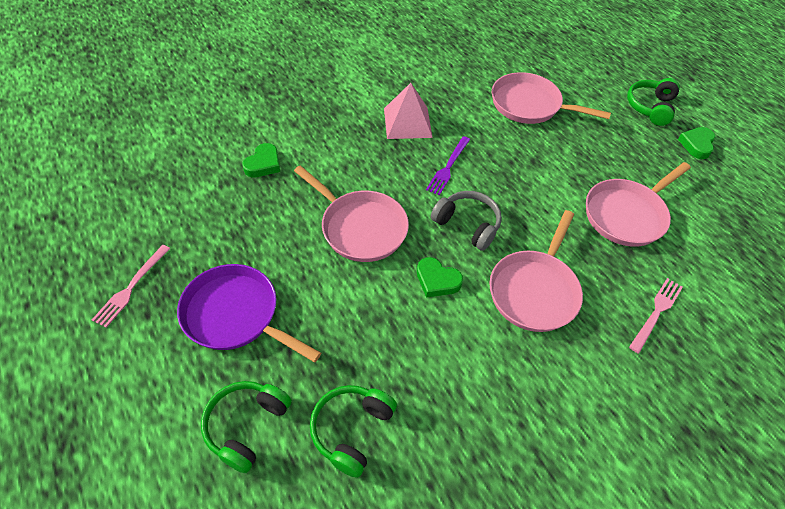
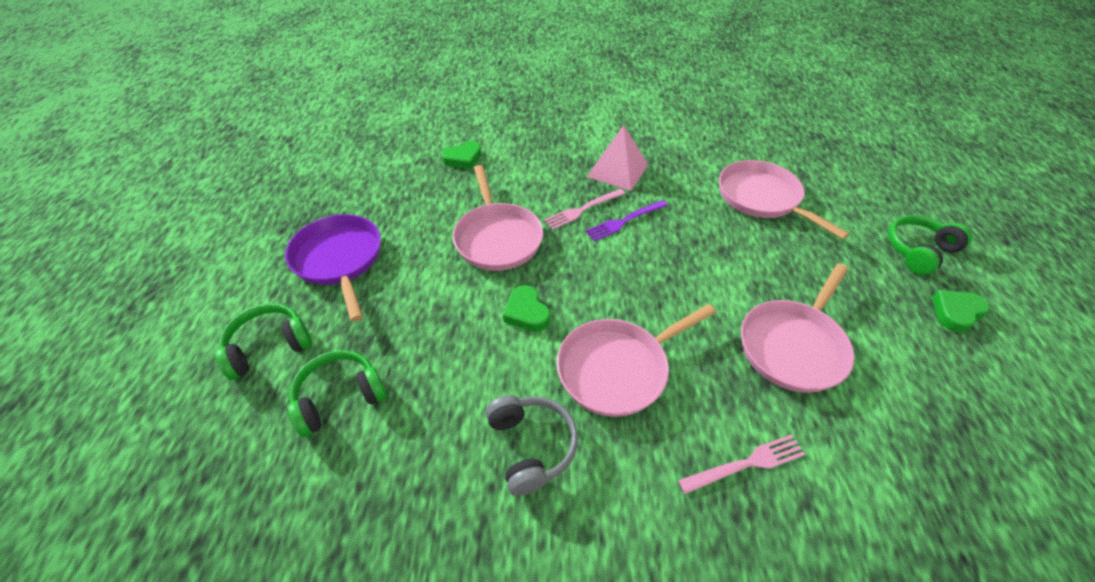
camera: 35 degrees right, 5 degrees down
(131, 287) = (290, 207): pink fork -> pink fork (583, 209)
(467, 225) = (599, 278): grey headphones -> grey headphones (531, 446)
(627, 214) = (793, 345): pink pan -> pink pan turned 45 degrees counterclockwise

